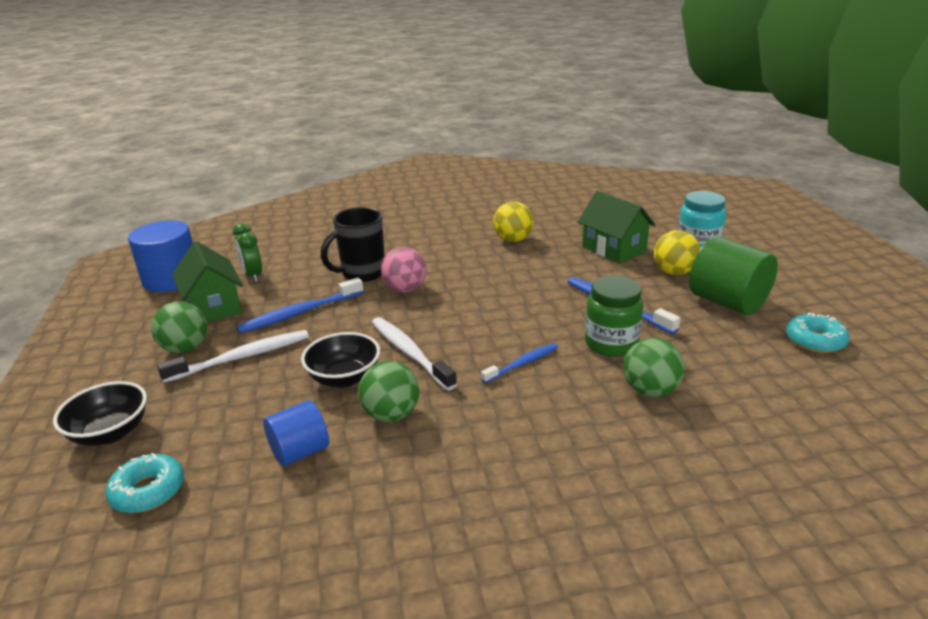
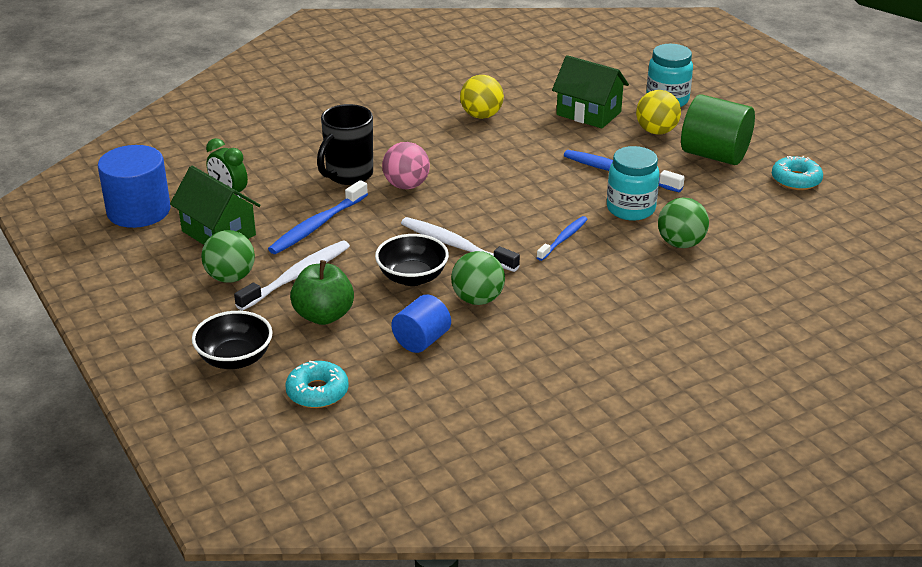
camera: 20 degrees left, 5 degrees up
(230, 402) = (323, 315): none -> green apple
(611, 343) = (630, 209): green jar -> turquoise jar

